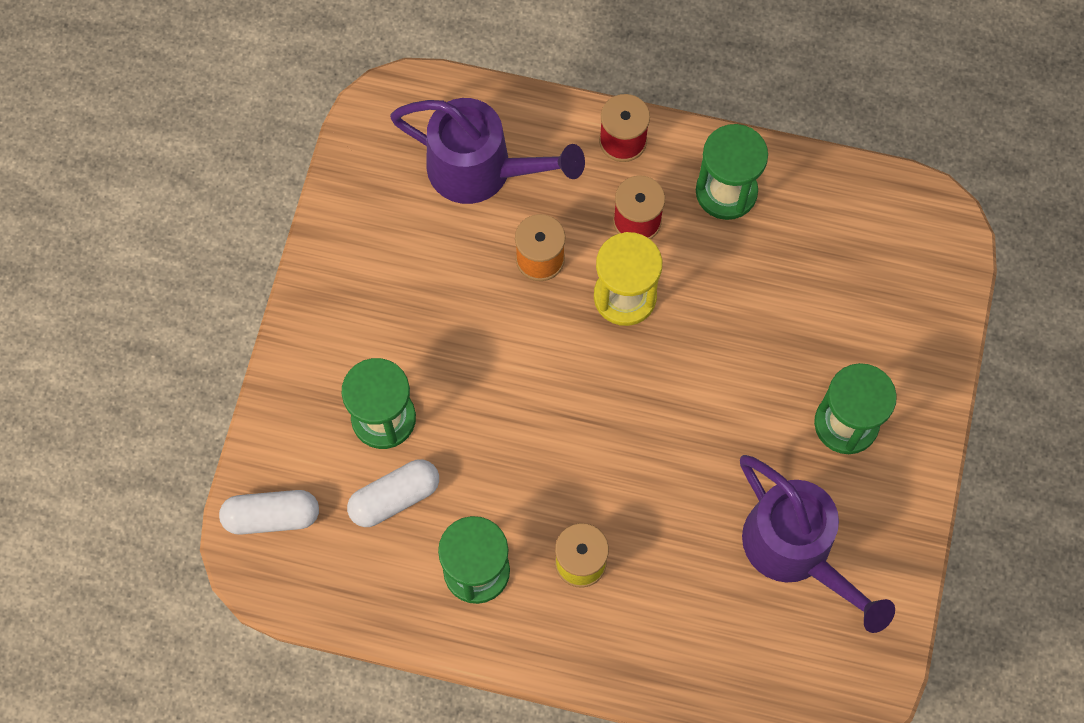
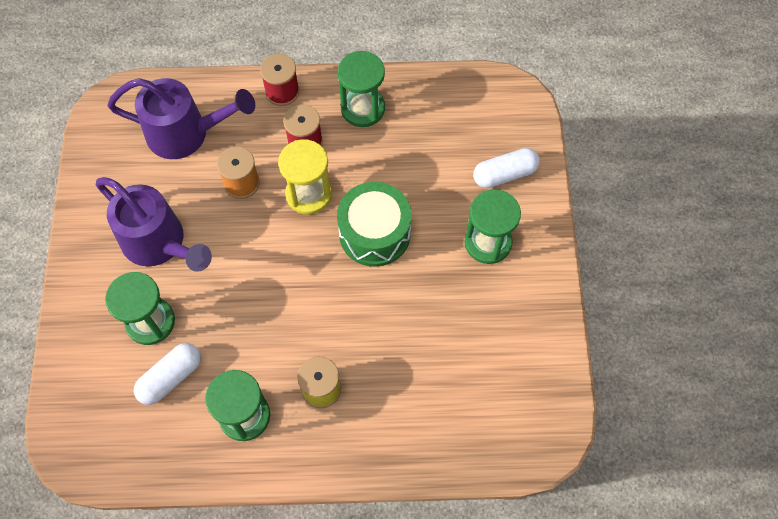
camera: 15 degrees left, 5 degrees down
(272, 516) = (78, 415): white capsule -> white capsule (504, 174)
(699, 373) = (374, 233): none -> green drum
(796, 551) = (477, 340): purple watering can -> purple watering can (159, 244)

